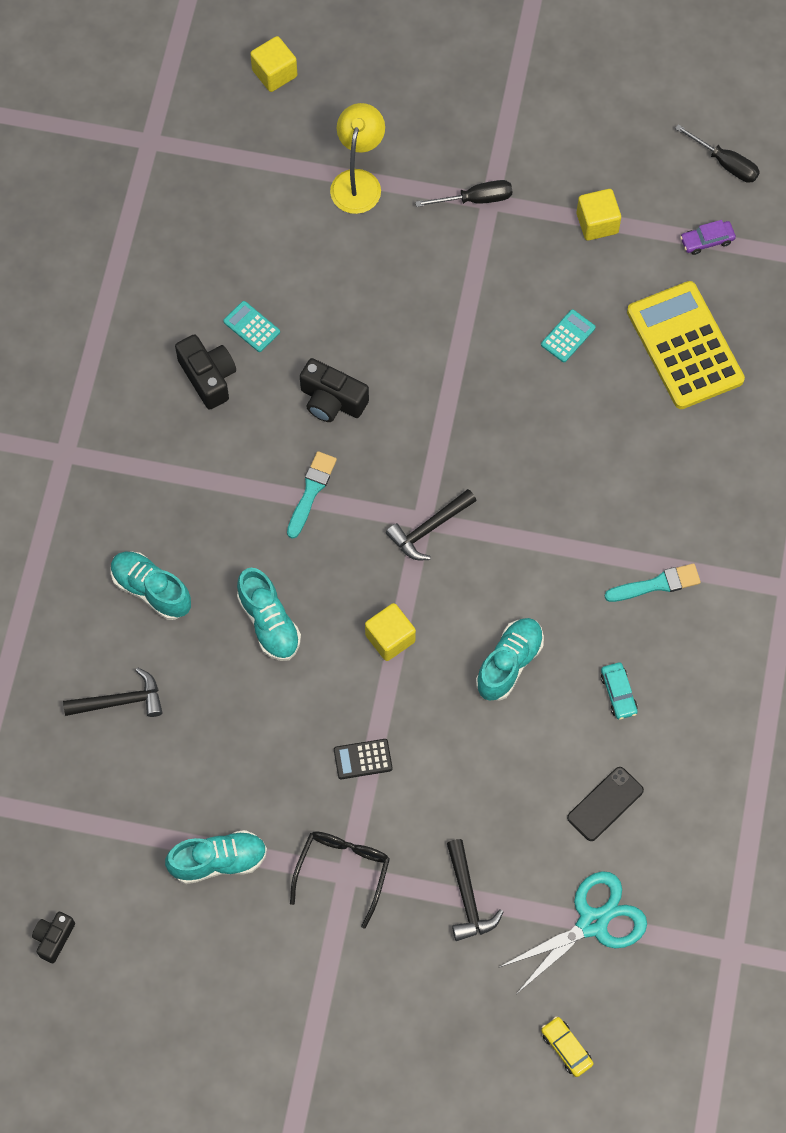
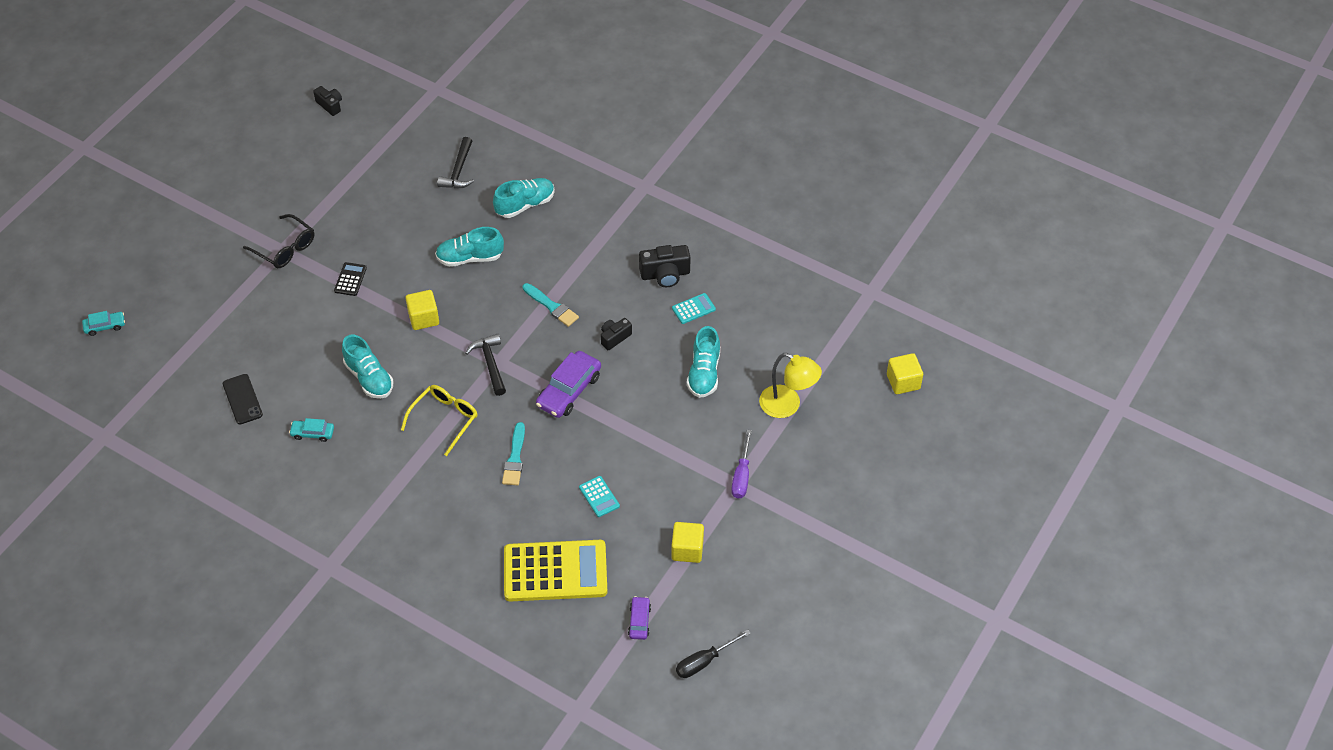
camera: 110 degrees right, 15 degrees down
(218, 861) = (329, 191): turquoise shoe -> turquoise shoe (704, 373)
(332, 400) = (614, 337): black camera -> black camera, size x0.64
(432, 423) = (569, 390): none -> purple car
(468, 898) = (228, 306): black hammer -> none
(475, 199) = (741, 476): black screwdriver -> purple screwdriver
(533, 547) = (444, 419): none -> yellow glasses
(566, 1048) = (105, 326): yellow car -> turquoise car
(592, 922) = (171, 366): turquoise scissors -> none
(657, 584) = (377, 484): turquoise brush -> turquoise brush (515, 458)

